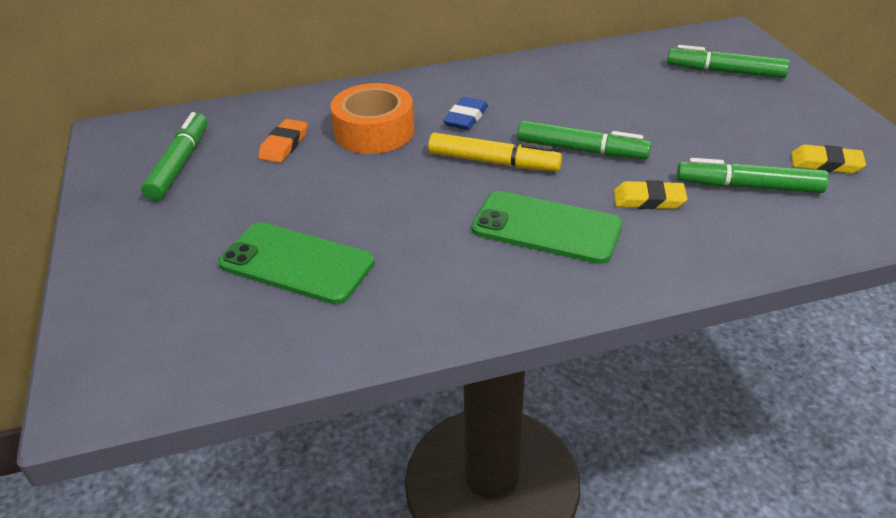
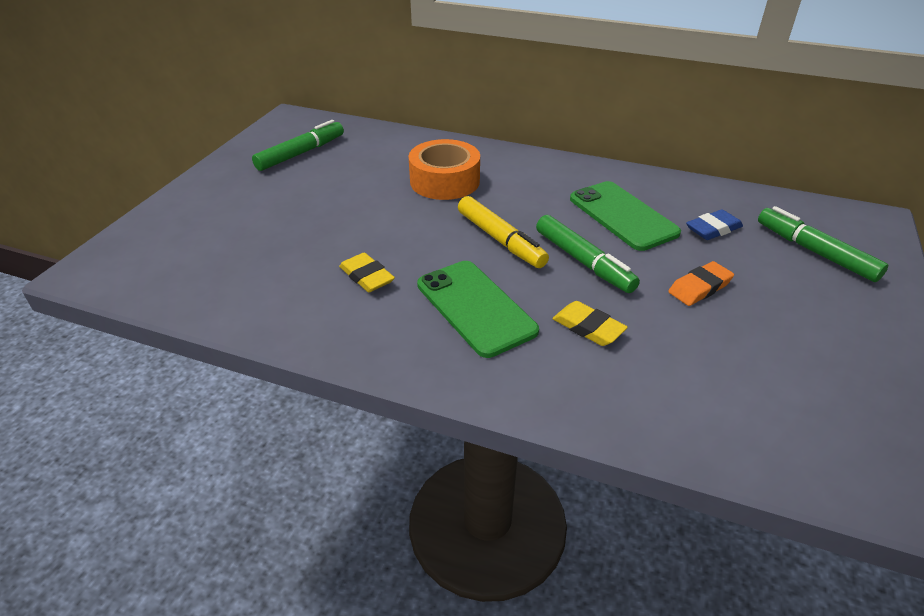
camera: 35 degrees right, 0 degrees up
(284, 145) = (375, 166): orange eraser -> orange eraser (699, 287)
(296, 263) = (283, 248): green phone -> green phone (622, 216)
(466, 118) = (523, 198): blue eraser -> blue eraser (713, 229)
(748, 186) = (699, 361): green marker -> none
(825, 164) = (813, 381): yellow eraser -> yellow eraser (367, 276)

